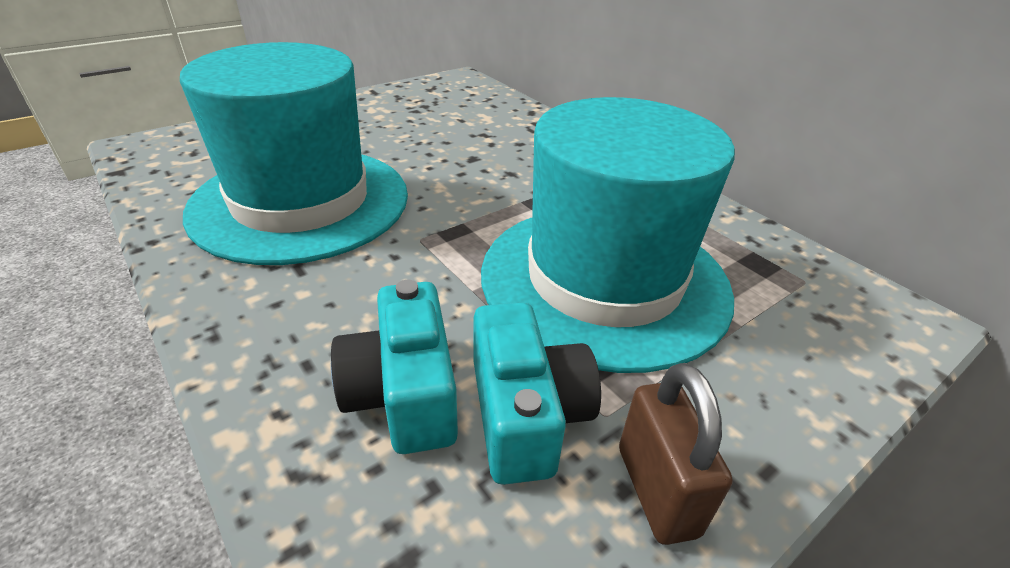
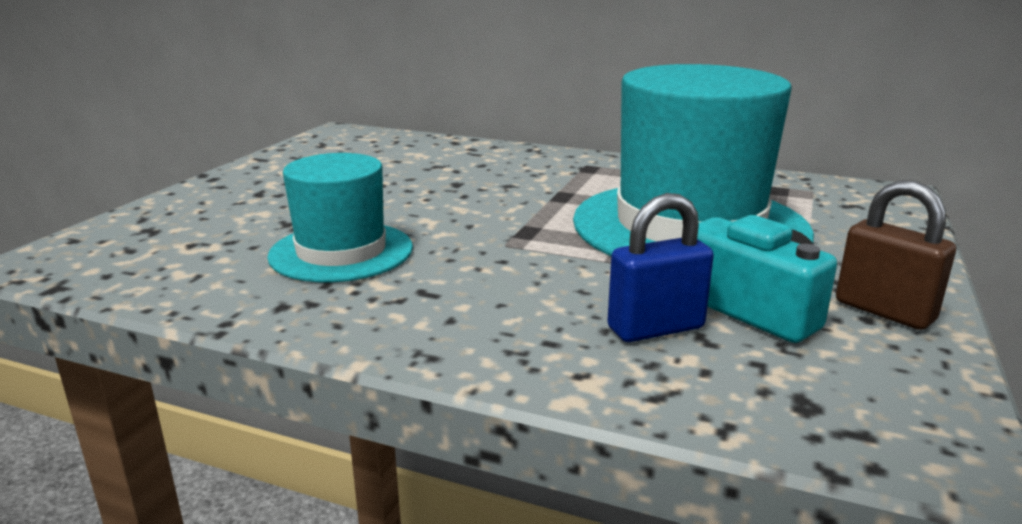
camera: 30 degrees left, 15 degrees down
(301, 202) = (341, 252): turquoise hat -> turquoise hat, size x0.56
(404, 393) = (655, 328): turquoise camera -> blue padlock

